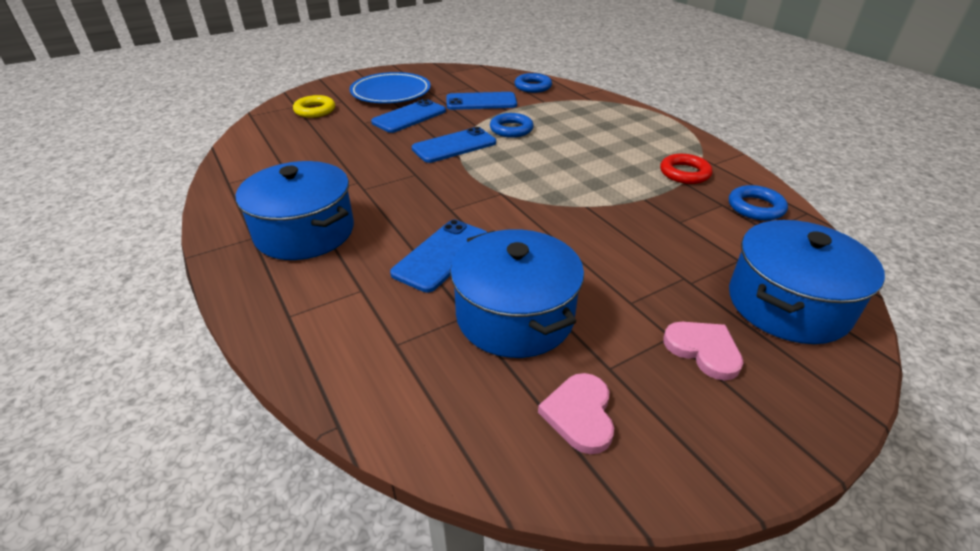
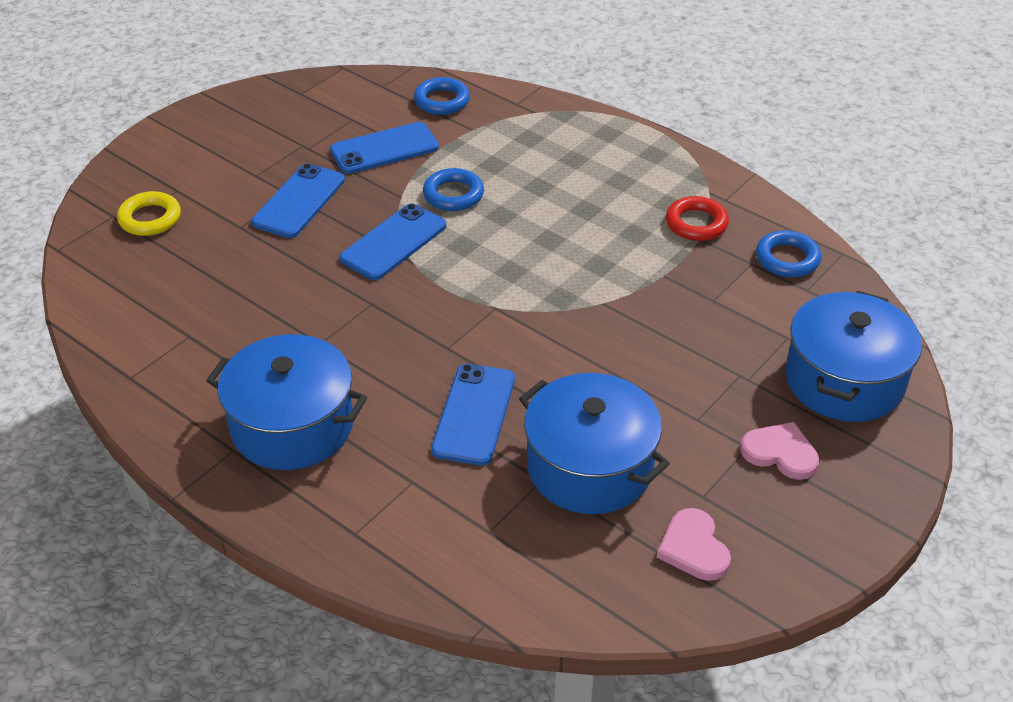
camera: 20 degrees left, 5 degrees up
(391, 93) = (240, 157): blue plate -> none

